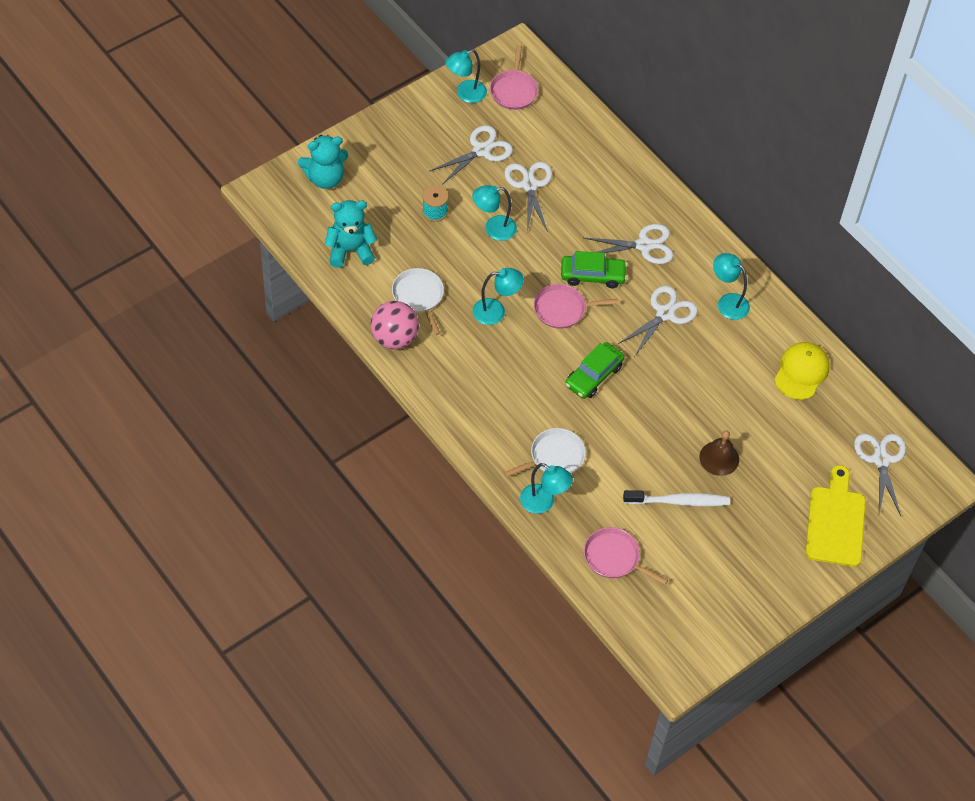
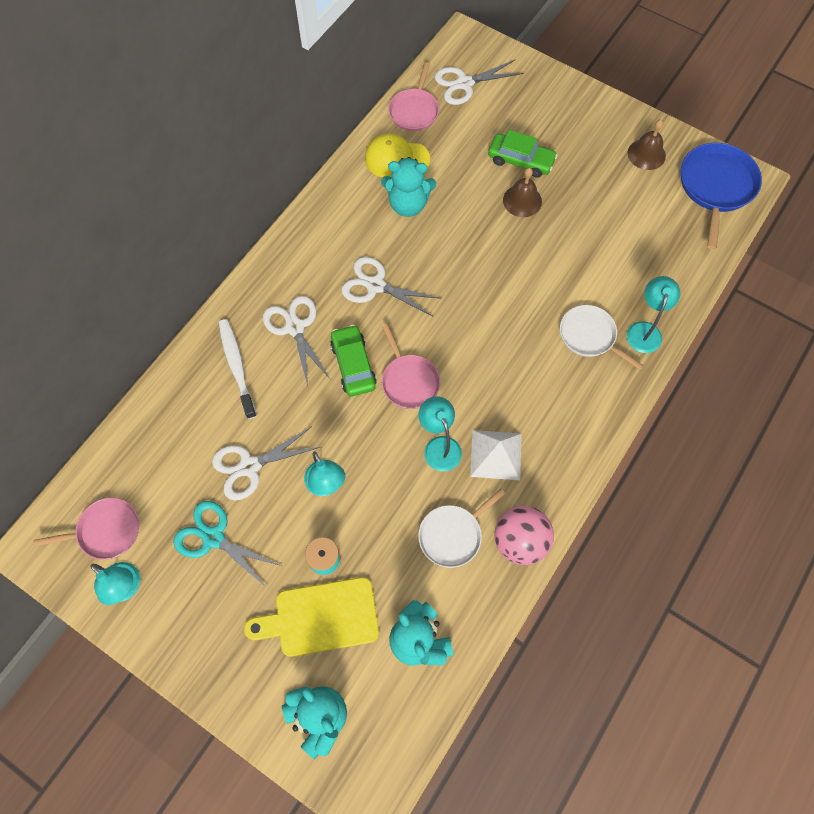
camera: 105 degrees left, 10 degrees up
(472, 347) = (496, 455): none -> white pyramid
(481, 150) = (213, 538): white scissors -> turquoise scissors
(593, 375) = (479, 328): green car -> green car (520, 160)
(614, 558) = (670, 255): pink pan -> pink pan (414, 111)
(678, 501) = (584, 220): white toothbrush -> white toothbrush (237, 367)
(679, 635) = (716, 187): none -> blue pan
(727, 302) = (339, 235): turquoise lamp -> none
(740, 589) = (646, 154): none -> brown bell
(745, 364) = (408, 204): none -> turquoise teddy bear
(835, 522) = (544, 102): yellow cutting board -> yellow cutting board (321, 617)

